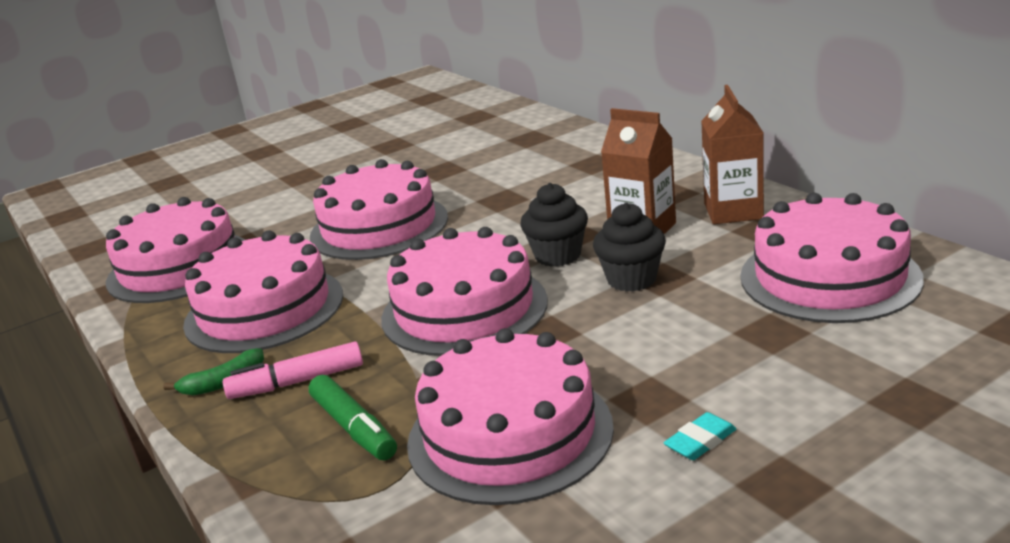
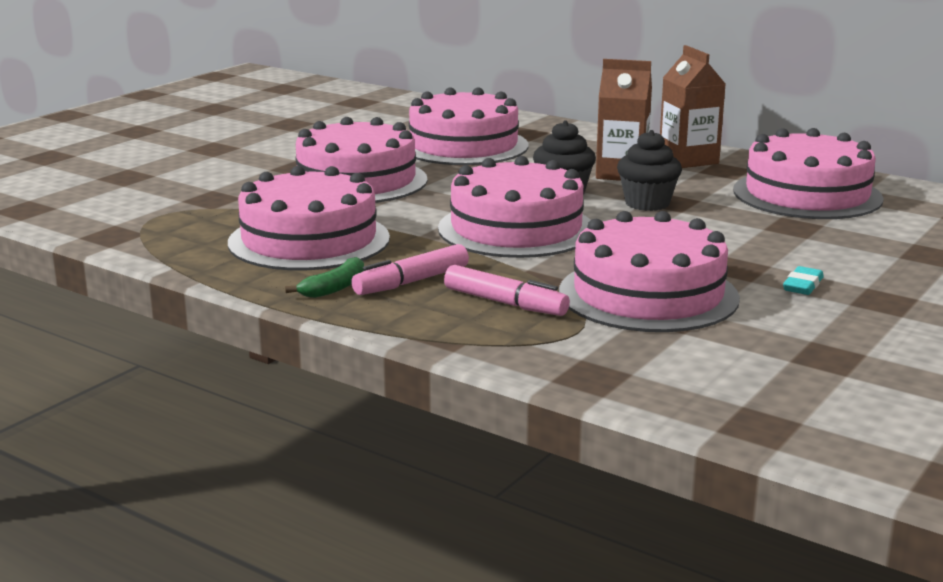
camera: 25 degrees left, 5 degrees down
(179, 266) = (164, 217): pink cake -> pink cake (463, 146)
(354, 428) = (505, 303): green marker -> pink marker

